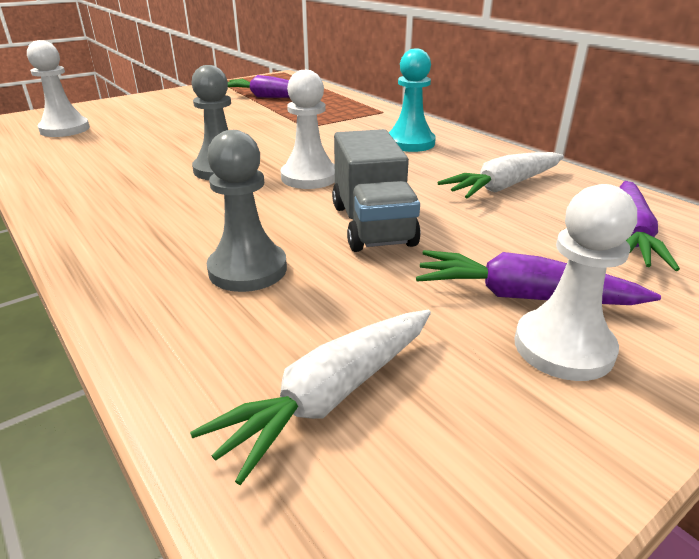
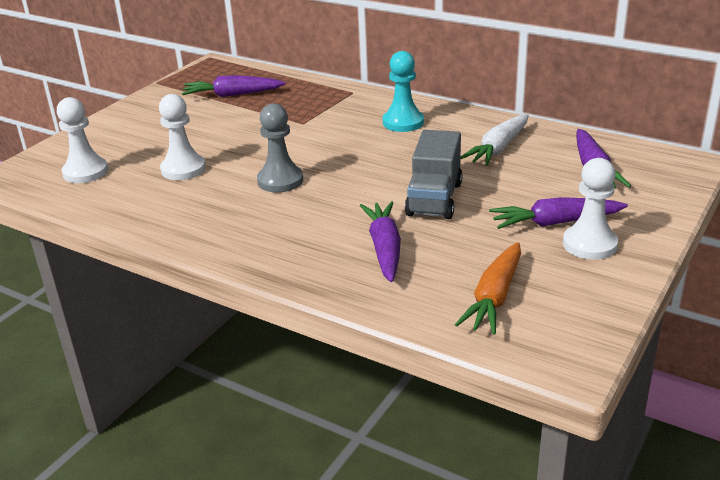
camera: 20 degrees left, 0 degrees up
(247, 269) = (384, 248): grey pawn -> purple carrot
(309, 177) = (355, 172): white pawn -> white pawn (183, 169)
(330, 396) = (494, 298): white carrot -> orange carrot
(372, 225) = (434, 199): grey truck -> grey truck turned 45 degrees clockwise

